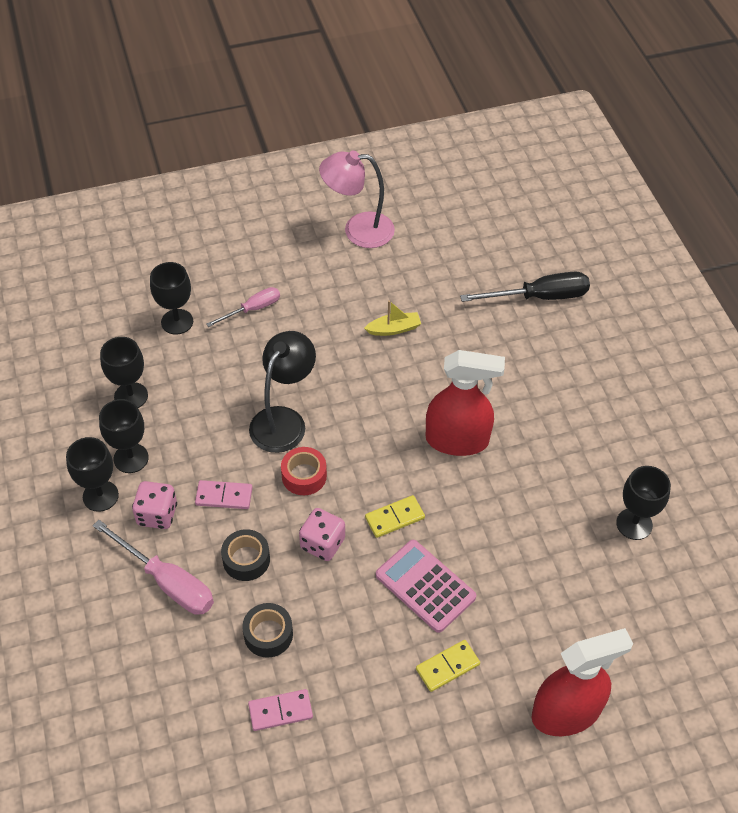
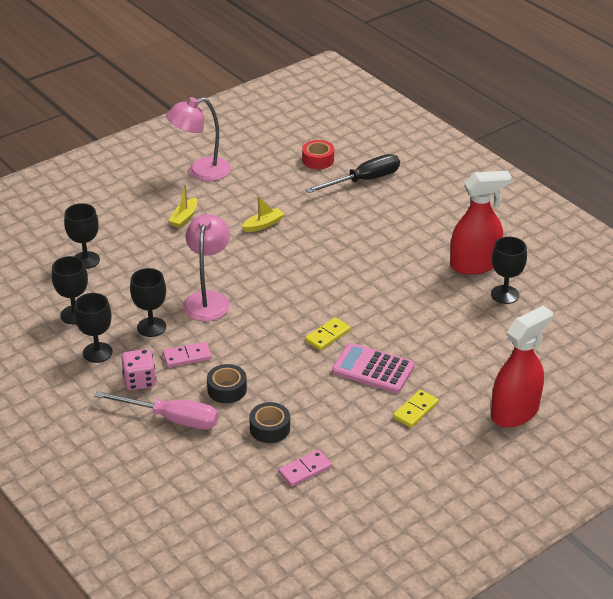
camera: 20 degrees left, 15 degrees down
(100, 496) = (86, 381): black goblet -> black goblet (151, 327)
(252, 309) = (144, 238): pink screwdriver -> none
(283, 420) = (208, 299): black lamp -> pink lamp
(304, 476) = (243, 328): red tape -> red tape (318, 160)
(310, 292) = (184, 217): none -> yellow boat
(322, 543) = (281, 365): pink dice -> none
(457, 440) = (349, 279): red spray bottle -> red spray bottle (475, 265)

